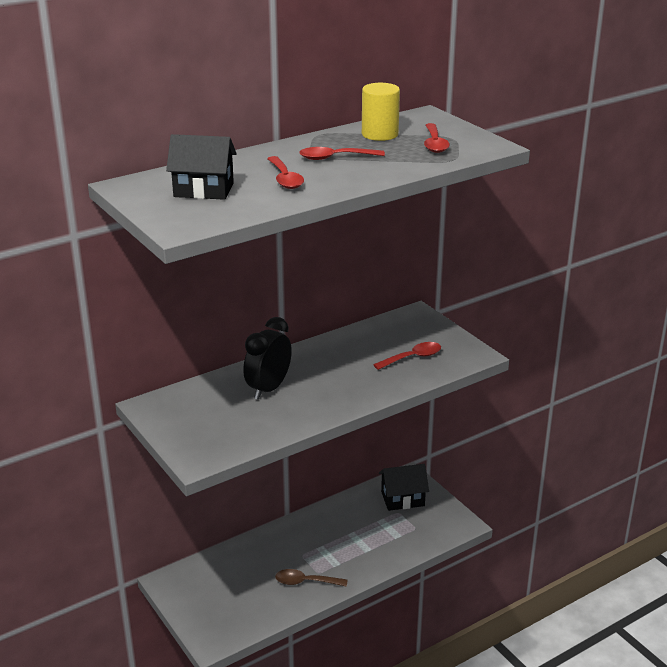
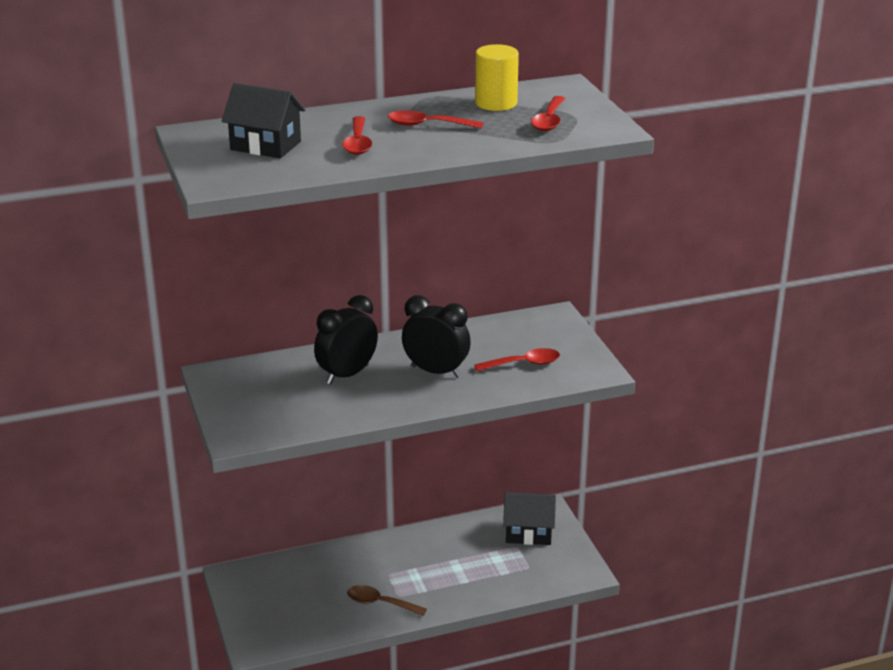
camera: 15 degrees right, 0 degrees up
(343, 375) = (436, 371): none -> black clock

